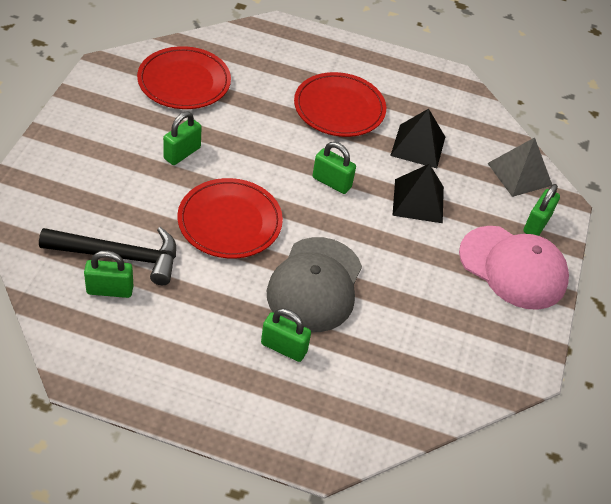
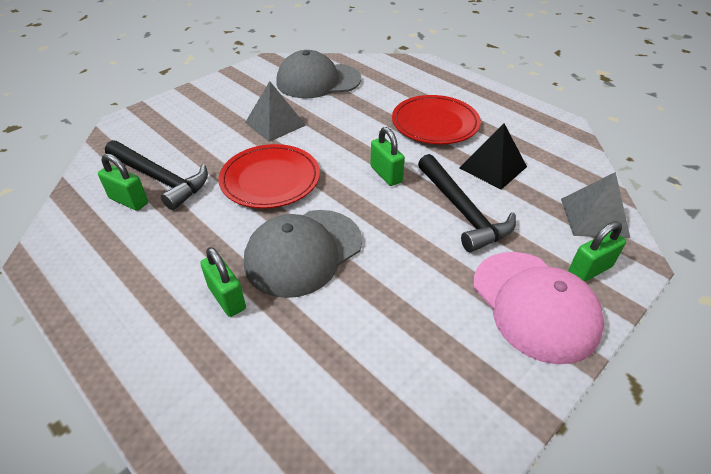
camera: 35 degrees right, 5 degrees down
(182, 153) = (275, 124): green padlock -> grey pyramid
(184, 82) = (318, 81): red plate -> grey cap
(418, 200) = (462, 211): black pyramid -> black hammer

